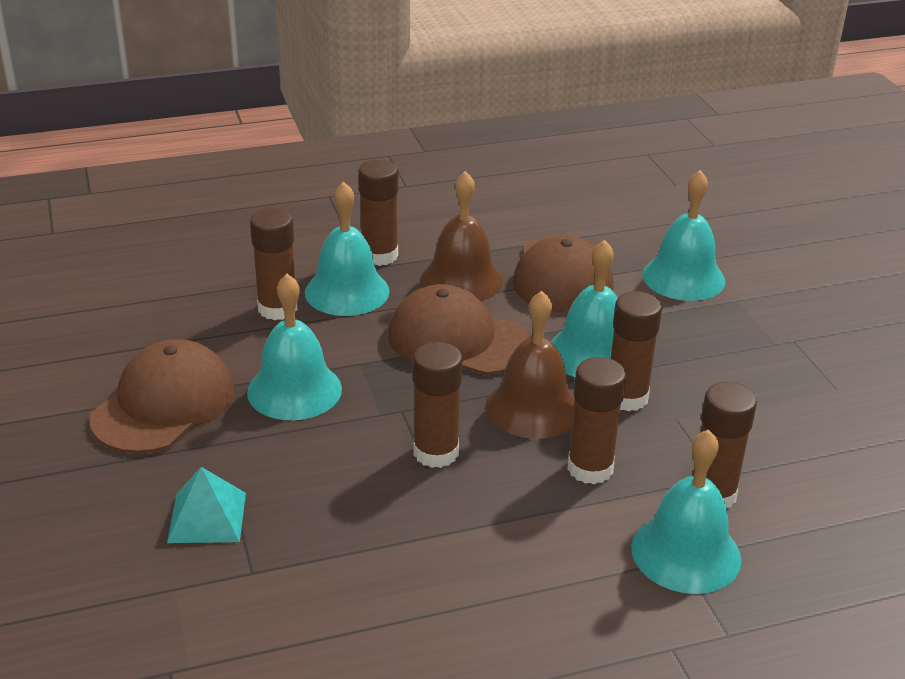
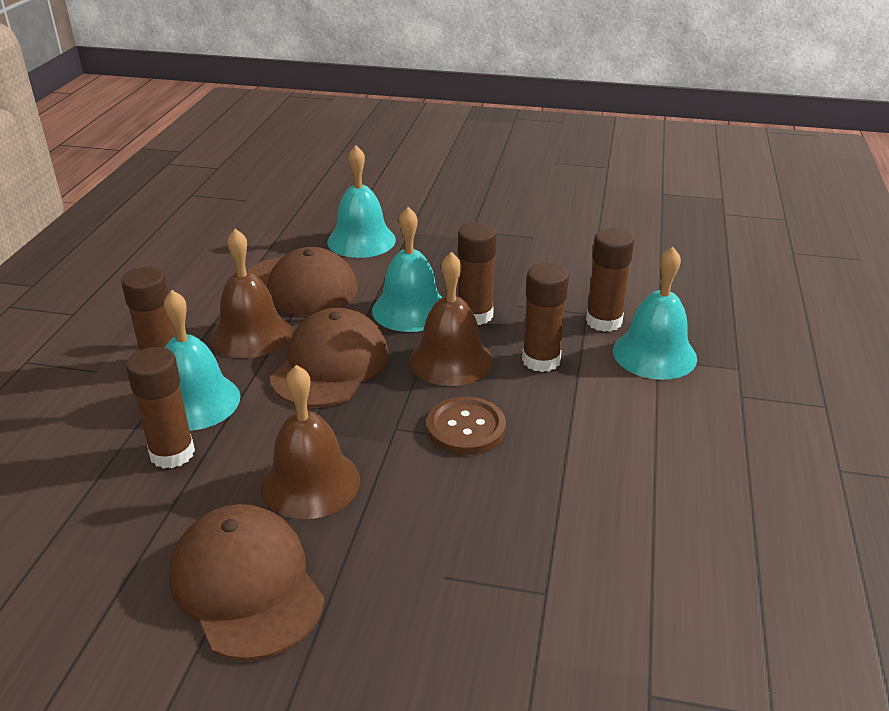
camera: 60 degrees left, 0 degrees up
(207, 517) = (449, 602): turquoise pyramid -> none
(294, 390) = (310, 482): turquoise bell -> brown bell
(436, 452) = (466, 428): brown glue stick -> brown button
(458, 339) = (330, 365): brown cap -> brown cap turned 150 degrees clockwise

